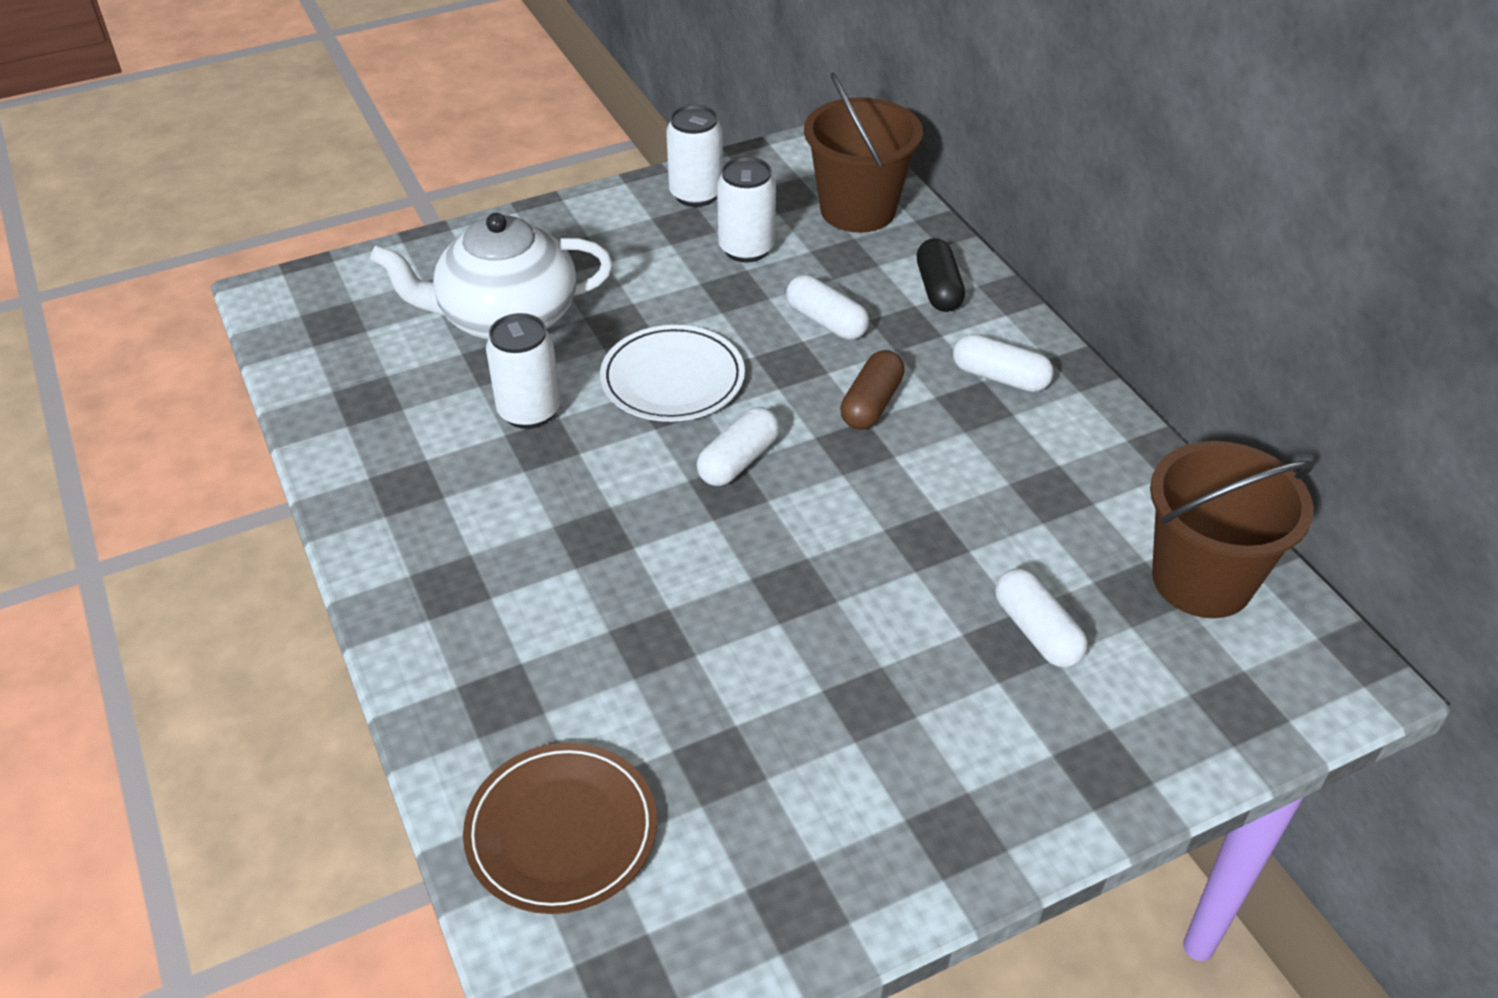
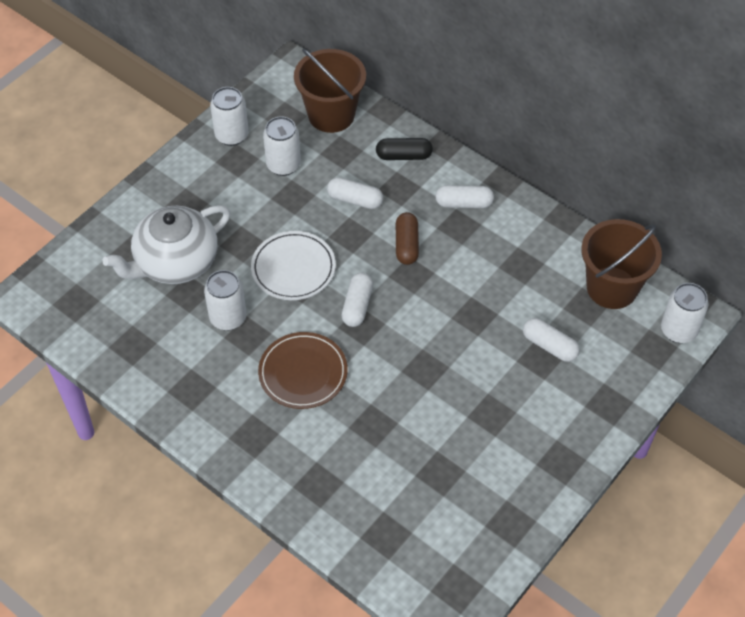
camera: 25 degrees left, 10 degrees up
(561, 831) = (388, 535): brown plate -> brown plate (303, 373)
(938, 289) = (403, 156): black capsule -> black capsule turned 60 degrees counterclockwise
(1303, 693) = (678, 330): none -> white can

